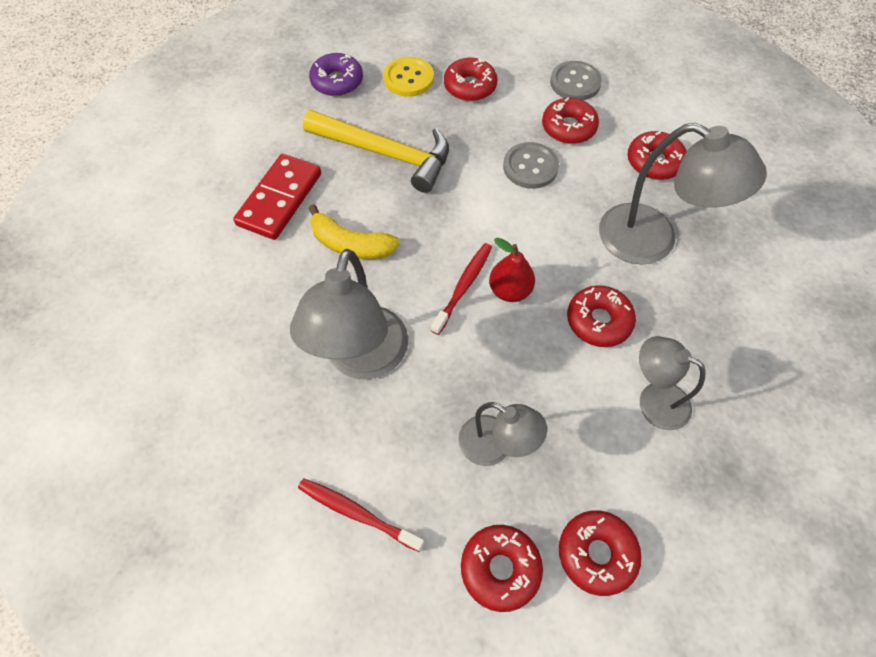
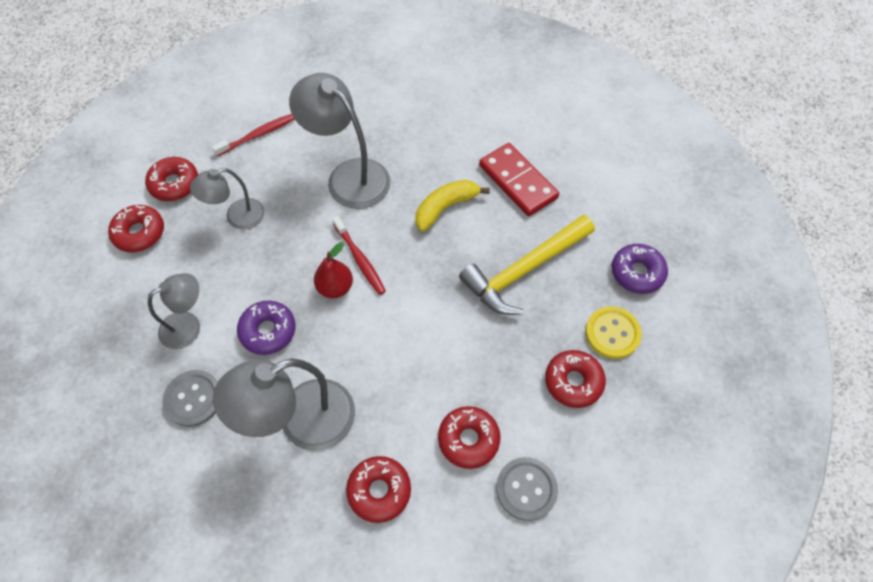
camera: 120 degrees right, 0 degrees up
(530, 167) = (441, 374): grey button -> grey button (193, 399)
(598, 321) = (268, 331): red donut -> purple donut

